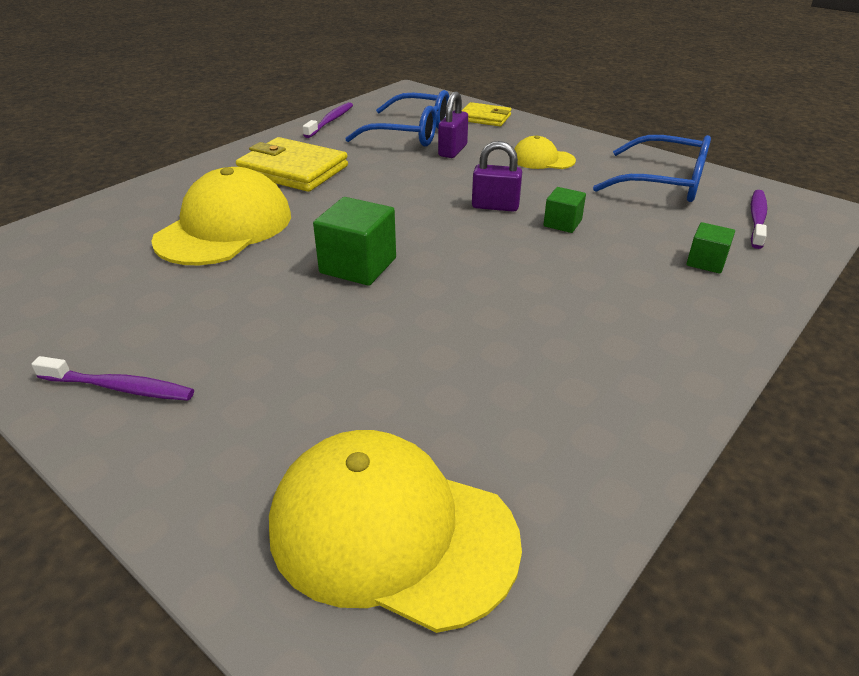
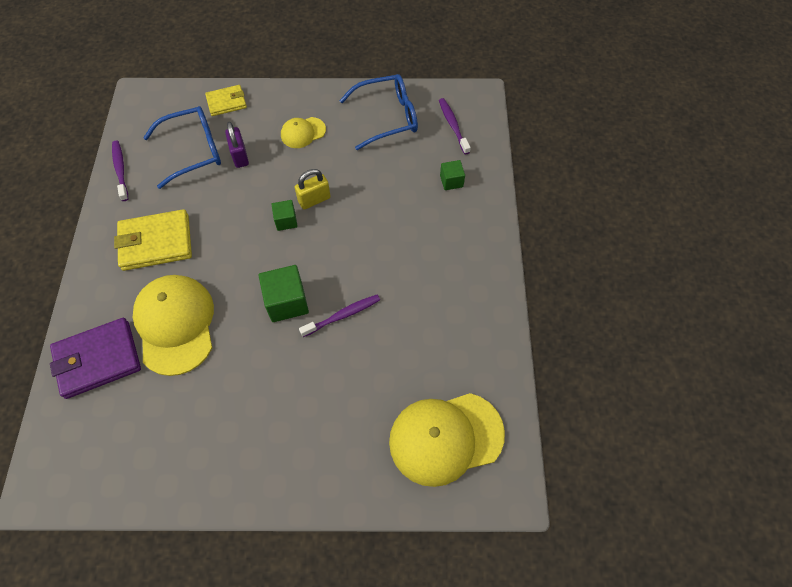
camera: 40 degrees left, 25 degrees up
(119, 387) = (259, 466): purple toothbrush -> purple toothbrush (342, 315)
(125, 216) = (98, 359): none -> purple wallet
(495, 206) = (314, 200): purple padlock -> yellow padlock
(562, 223) = (362, 192): green cube -> green cube (286, 221)

